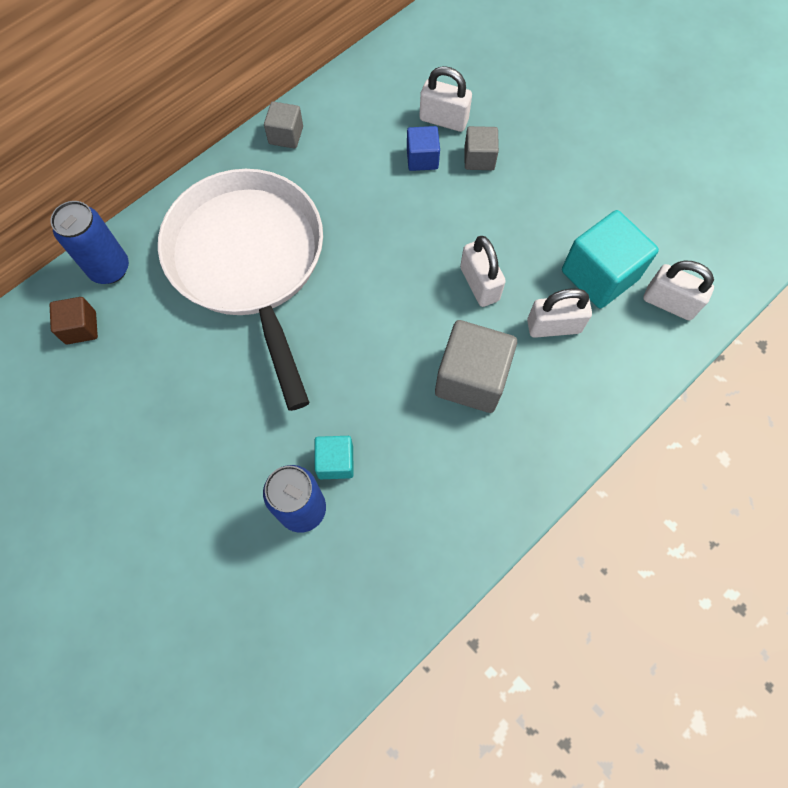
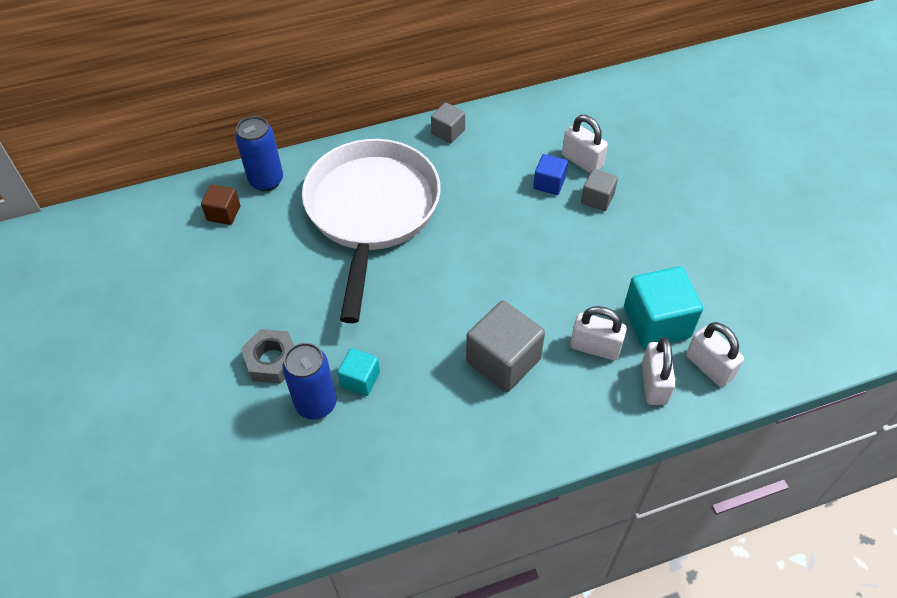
camera: 25 degrees right, 15 degrees down
(229, 481) = (272, 361): none -> grey nut
(479, 284) = (548, 292): white padlock -> white padlock (654, 384)

